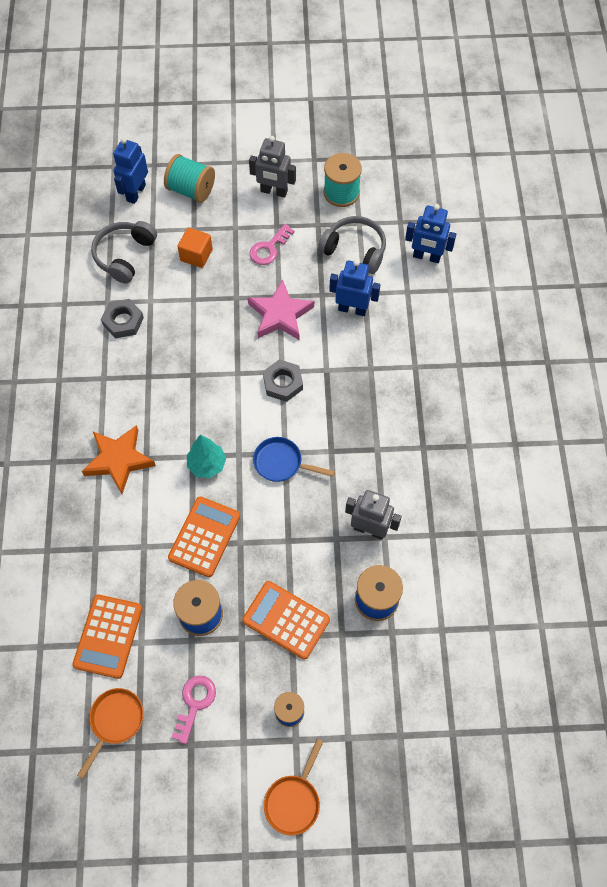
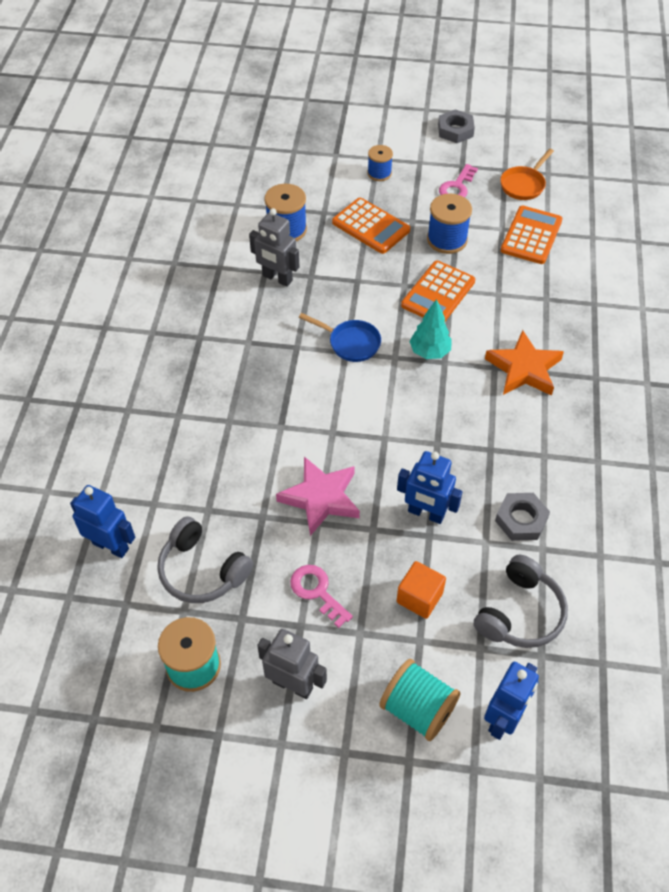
camera: 170 degrees left, 10 degrees down
(269, 248) = (317, 592): pink key -> pink key turned 90 degrees counterclockwise
(283, 383) = (333, 419): grey nut -> grey nut (455, 130)
(294, 800) = (385, 129): orange pan -> none
(352, 309) = (229, 491): blue robot -> blue robot (426, 513)

